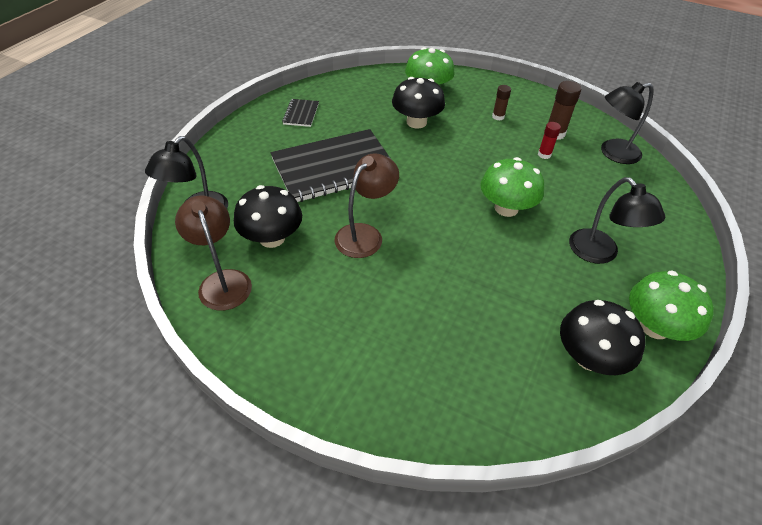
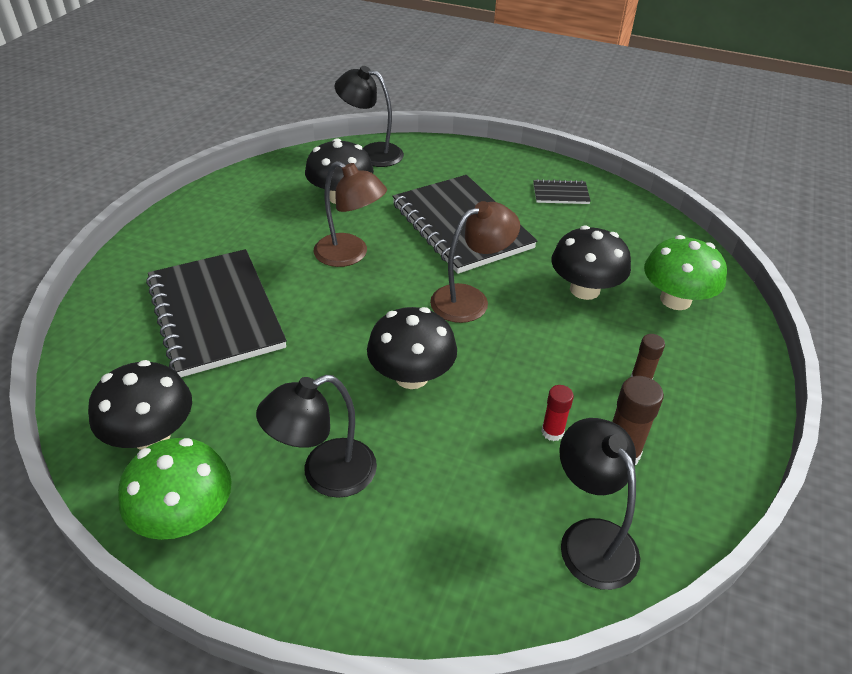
camera: 85 degrees right, 5 degrees down
(222, 281) = (285, 177): brown lamp -> brown lamp (470, 299)
(442, 326) = (215, 314): none -> black notebook
(506, 208) = (411, 376): green mushroom -> black mushroom

